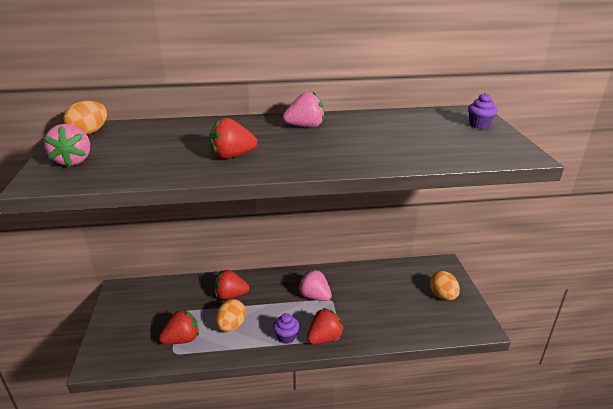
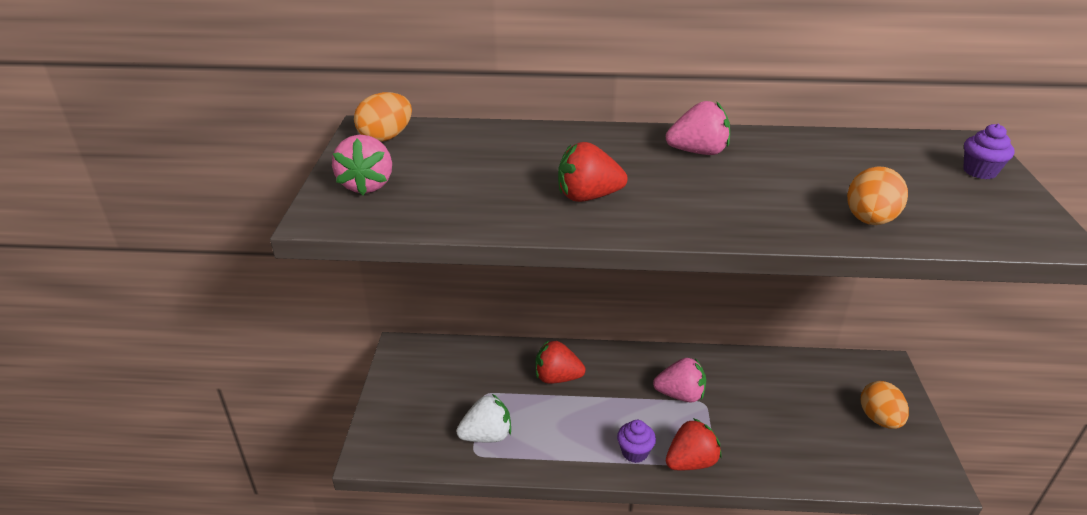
camera: 10 degrees right, 5 degrees up
(182, 339) = (487, 435): red strawberry -> white strawberry
(231, 326) = (556, 424): orange egg -> orange egg (869, 220)
(315, 296) = (680, 395): pink strawberry -> pink strawberry turned 135 degrees clockwise

